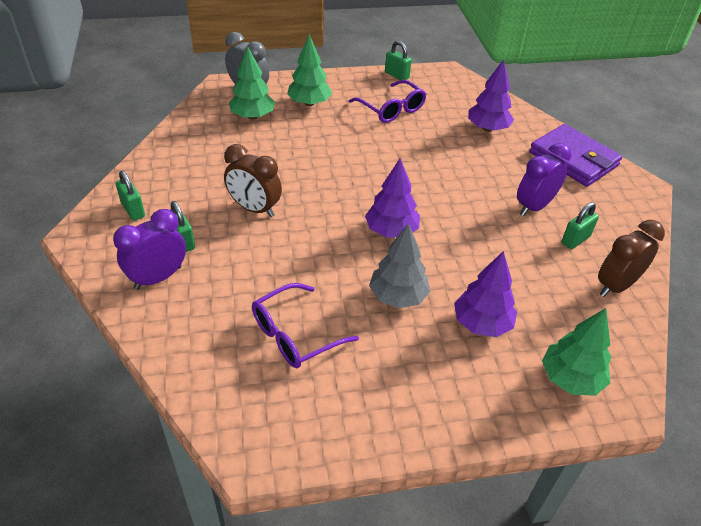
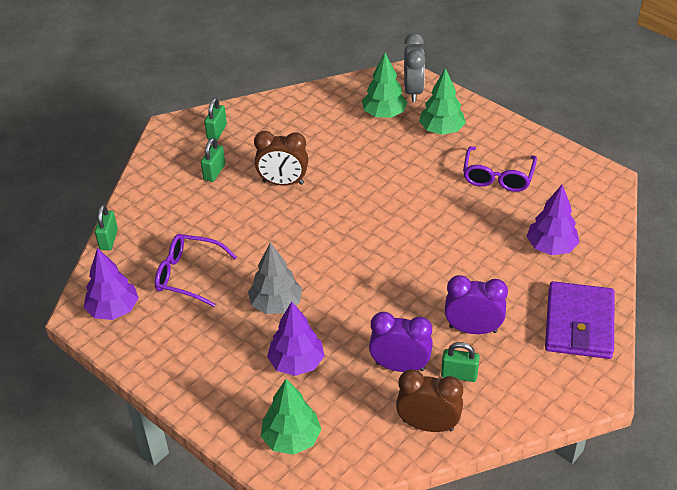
camera: 55 degrees right, 0 degrees up
(158, 278) = (171, 184): purple clock -> purple clock (400, 366)
(254, 209) = (283, 182): brown clock -> brown clock turned 75 degrees counterclockwise
(391, 231) = (341, 263): purple tree -> purple tree (113, 310)
(396, 75) = (554, 151): green padlock -> green padlock (108, 240)

